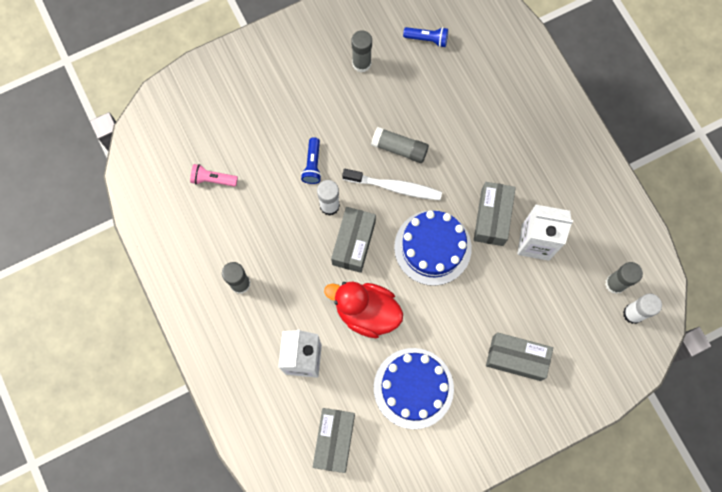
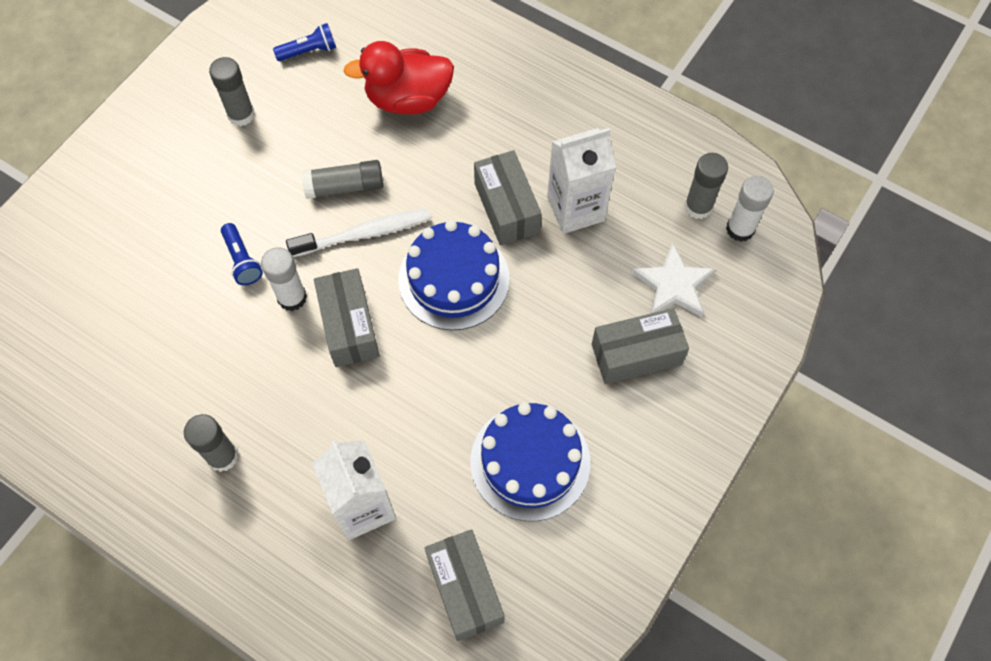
camera: 30 degrees left, 10 degrees down
(213, 179) = (114, 345): pink flashlight -> none
(366, 312) = (414, 401): red duck -> red duck (408, 99)
(567, 327) = (673, 285): none -> white star

